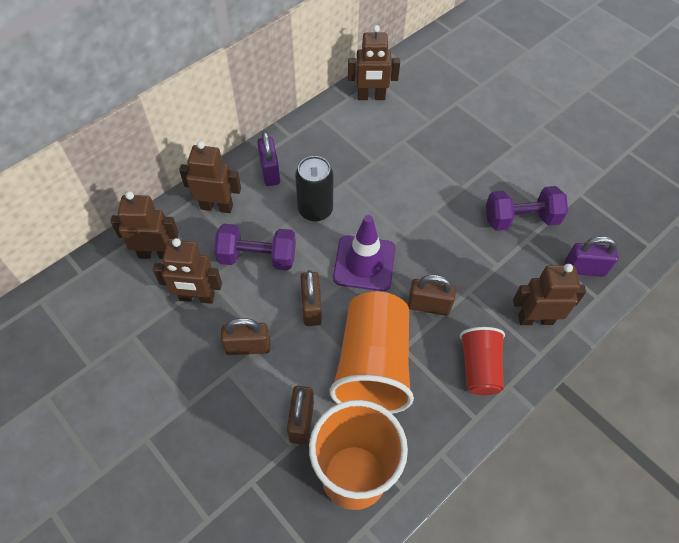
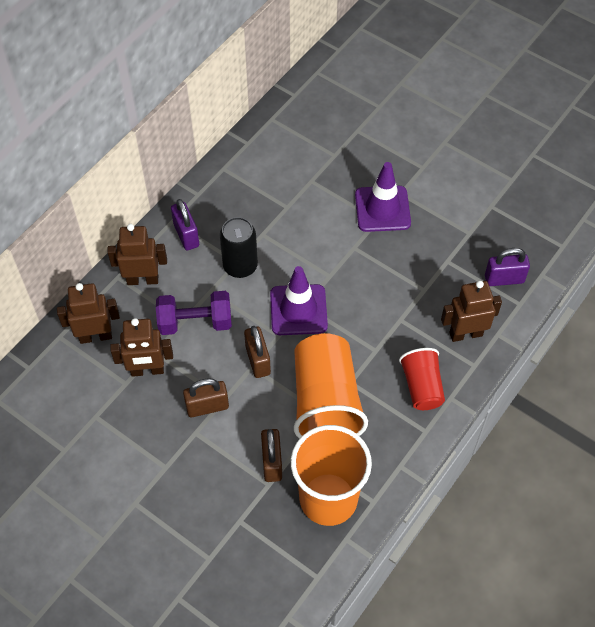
camera: 10 degrees left, 0 degrees up
(371, 97) = (270, 138): brown robot -> none
(428, 306) = (366, 339): brown padlock -> none
(468, 179) = (382, 209): none -> purple traffic cone
(521, 219) = (439, 241): purple dumbbell -> none

